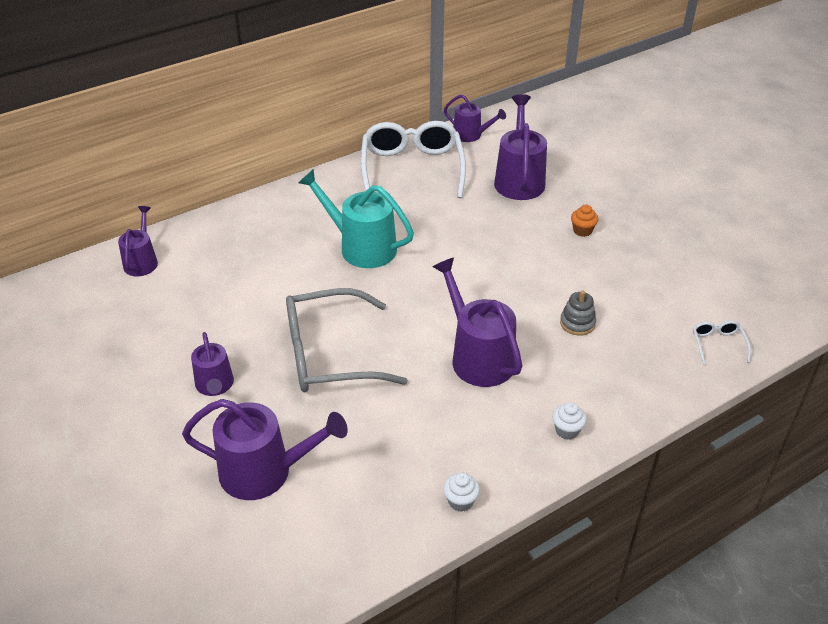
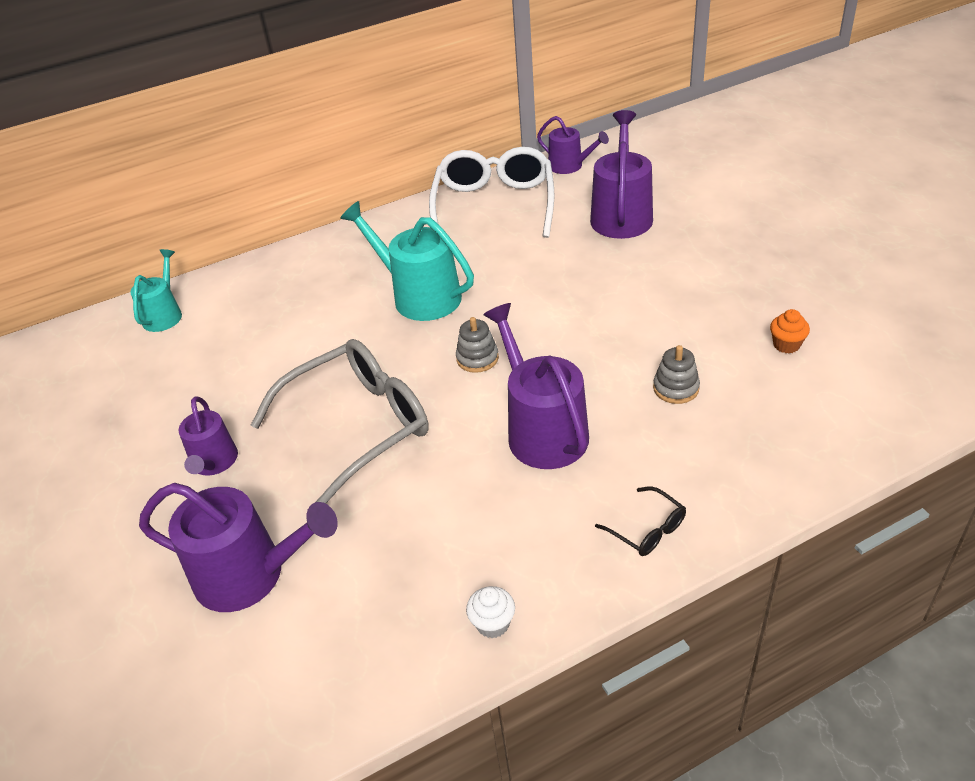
camera: 10 degrees right, 0 degrees up
(141, 261) = (164, 315): purple watering can -> turquoise watering can
(329, 355) = (358, 426): grey glasses -> grey glasses turned 150 degrees clockwise
(418, 299) = (477, 358): none -> grey stacking toy
(567, 430) = (647, 529): white cupcake -> black glasses
(582, 231) = (694, 273): orange cupcake -> orange cupcake (786, 345)
(717, 344) = (863, 416): white glasses -> none

